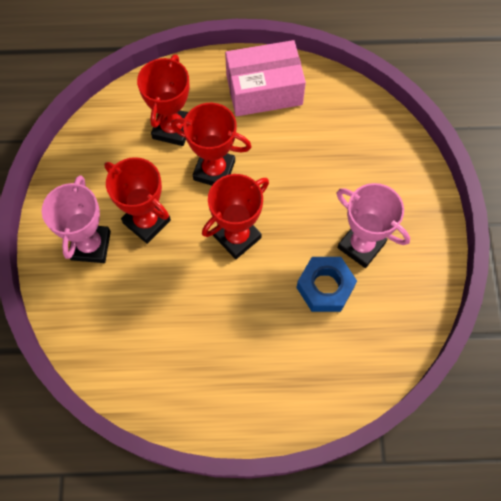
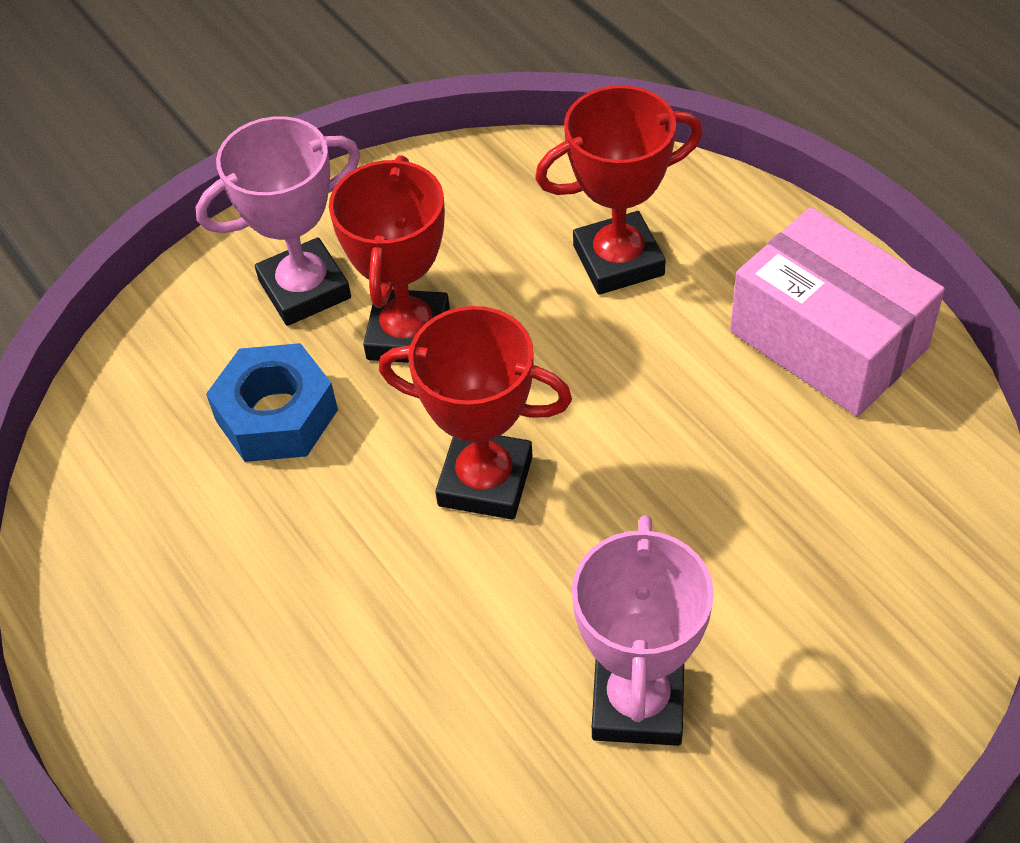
camera: 60 degrees right, 15 degrees down
(214, 170) = (590, 367): red trophy -> none
(325, 287) = (493, 691): blue nut -> blue nut (277, 415)

